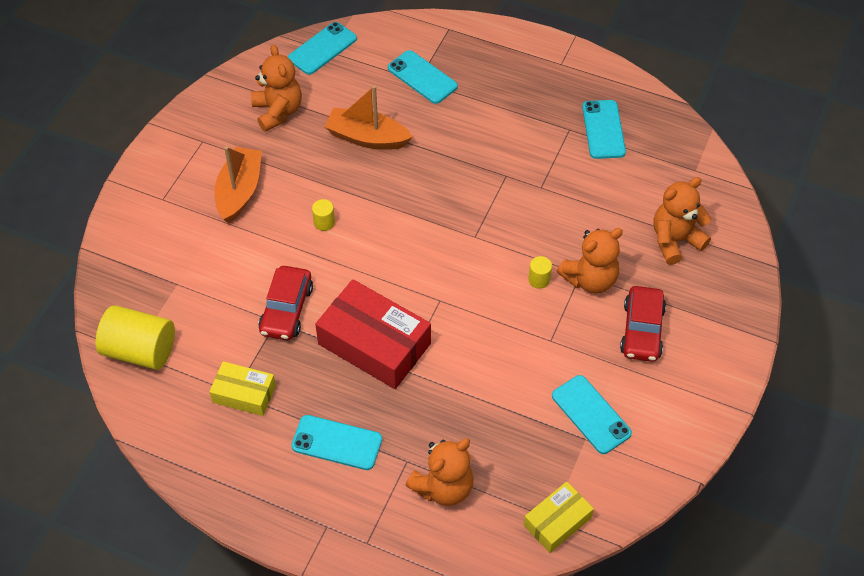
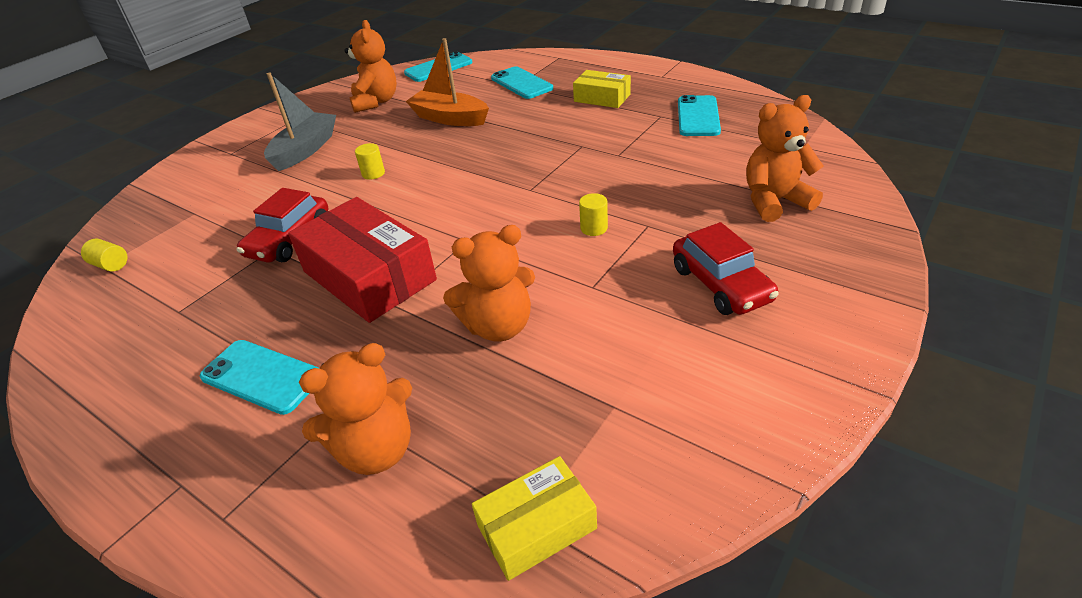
camera: 15 degrees right, 15 degrees down
(140, 350) = (111, 265): yellow cylinder -> yellow cylinder, size x0.44
(239, 191) = (305, 150): orange boat -> grey boat
(244, 394) = (188, 313): yellow box -> yellow box (602, 98)
(590, 279) = (659, 231): orange teddy bear -> orange teddy bear (498, 326)
(591, 414) = (629, 375): turquoise phone -> none
(642, 330) = (721, 284): red car -> red car turned 45 degrees counterclockwise

